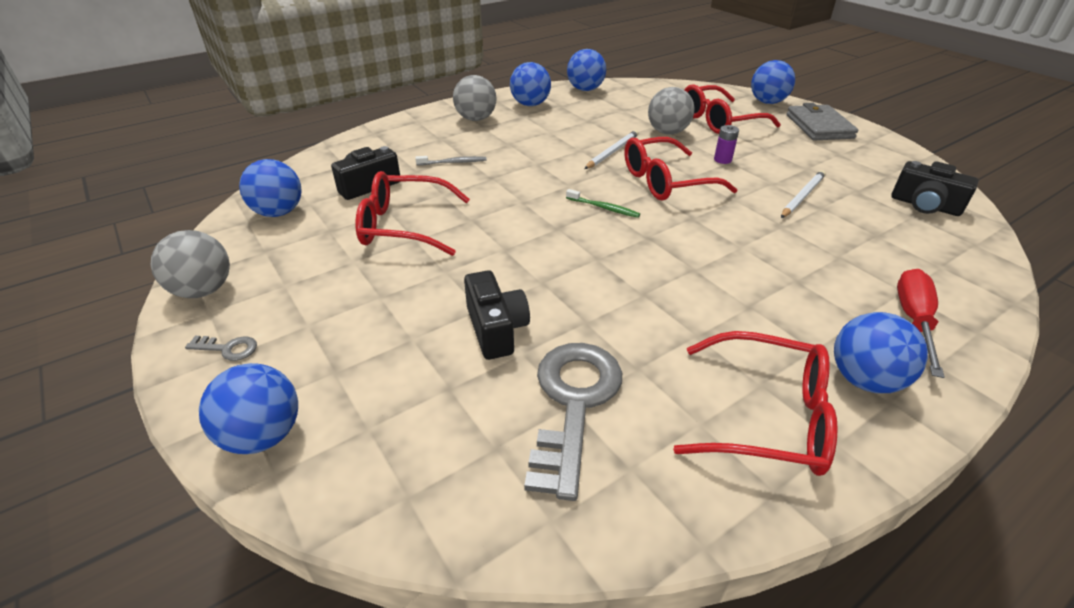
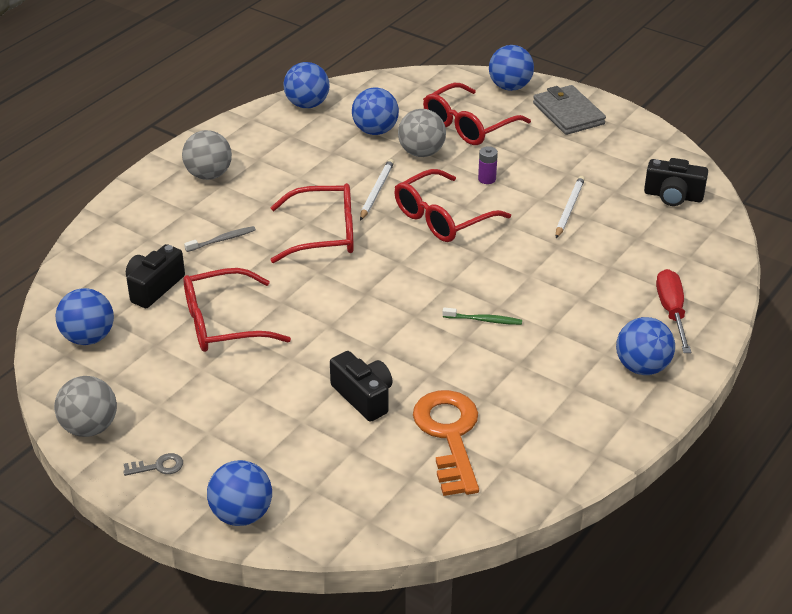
camera: 20 degrees left, 0 degrees up
(530, 104) = (257, 141): blue ball -> blue ball (375, 131)
(573, 404) = (449, 436): grey key -> orange key
(603, 208) = (397, 261): green toothbrush -> green toothbrush (483, 320)
(767, 417) = (583, 410): red glasses -> red glasses (324, 234)

